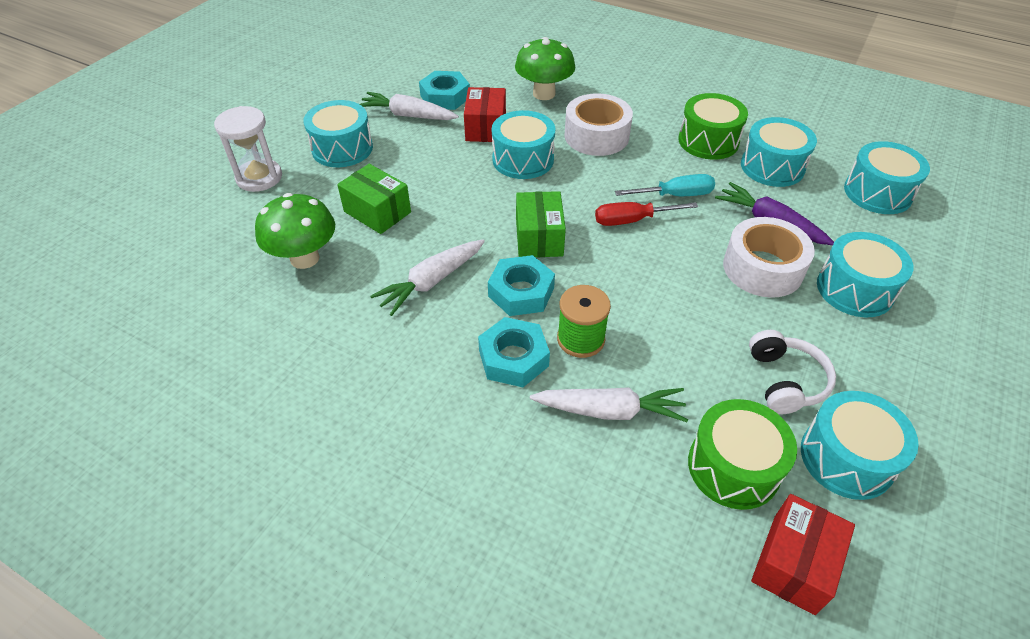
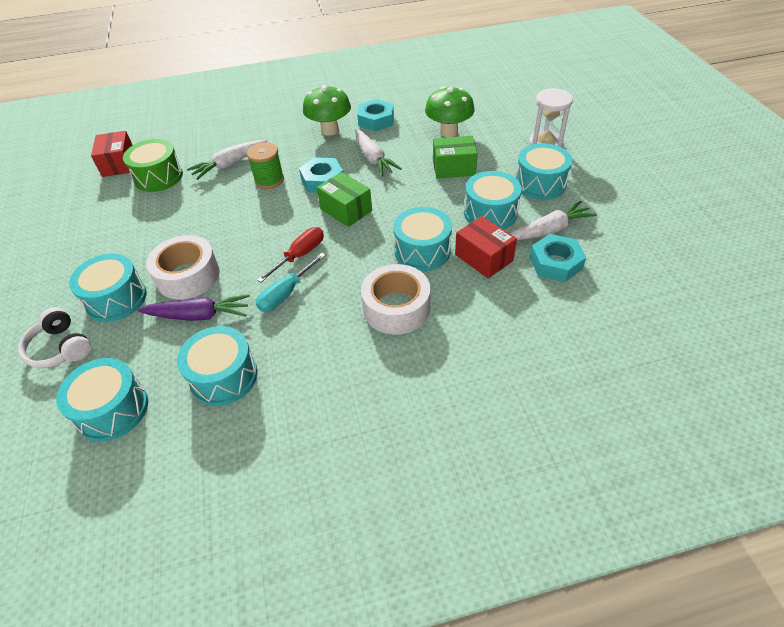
camera: 140 degrees right, 0 degrees up
(431, 282) = (373, 159): white carrot -> white carrot turned 150 degrees clockwise
(513, 358) = (294, 156): turquoise nut -> turquoise nut (376, 120)
(544, 94) = (492, 323): green mushroom -> green mushroom (330, 130)
(708, 141) = (300, 369): green drum -> none
(785, 381) = (146, 221): white headphones -> white headphones (60, 348)
(846, 458) = (103, 207): turquoise drum -> turquoise drum (490, 213)

